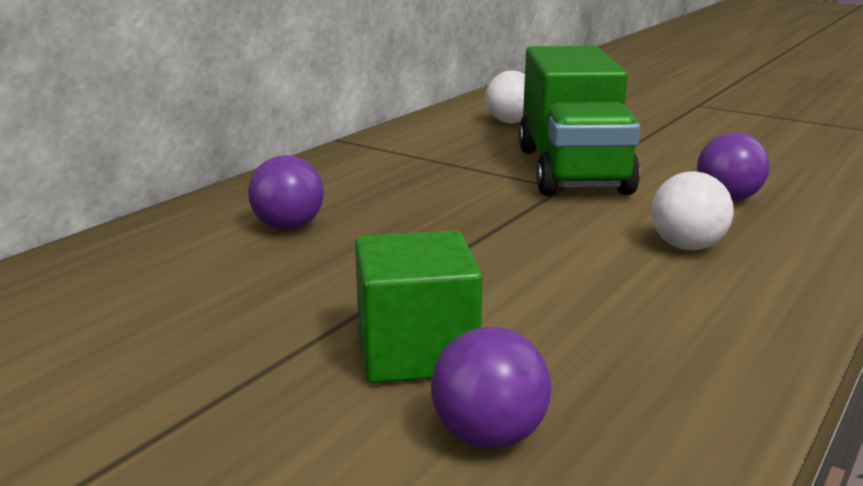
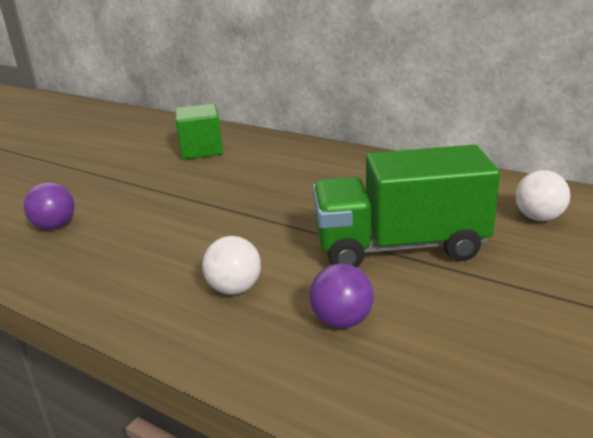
camera: 90 degrees right, 5 degrees up
(288, 227) = (273, 166): purple ball -> none
(416, 352) = (126, 208): green cube -> green cube (201, 150)

